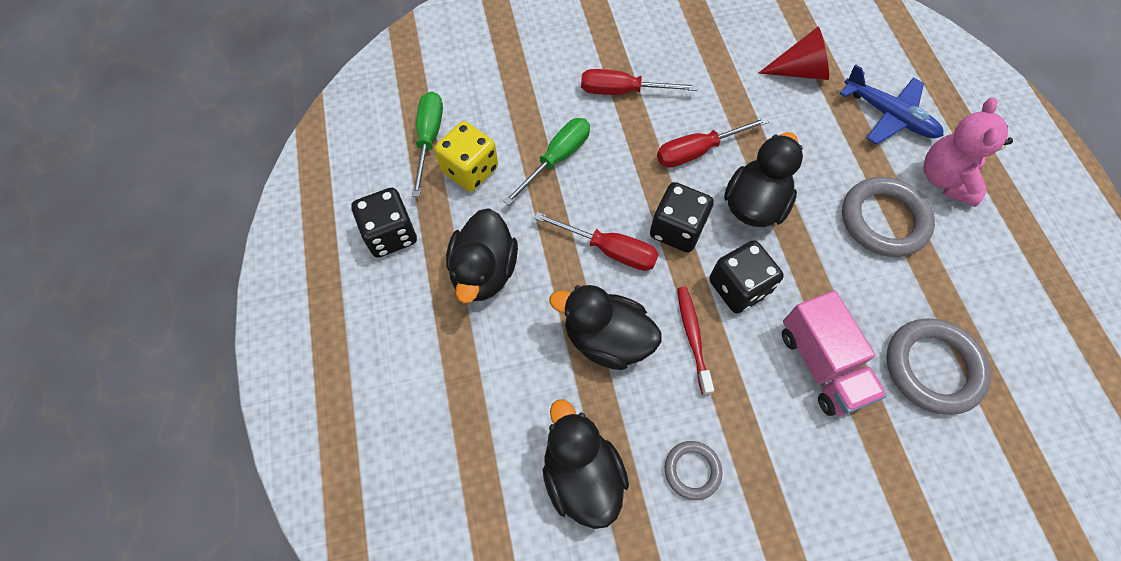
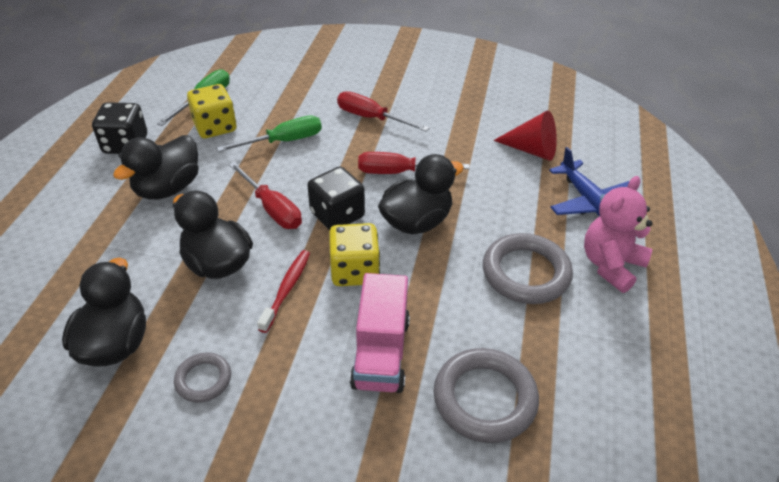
camera: 25 degrees right, 20 degrees down
(738, 287) = (354, 271): black dice -> yellow dice

